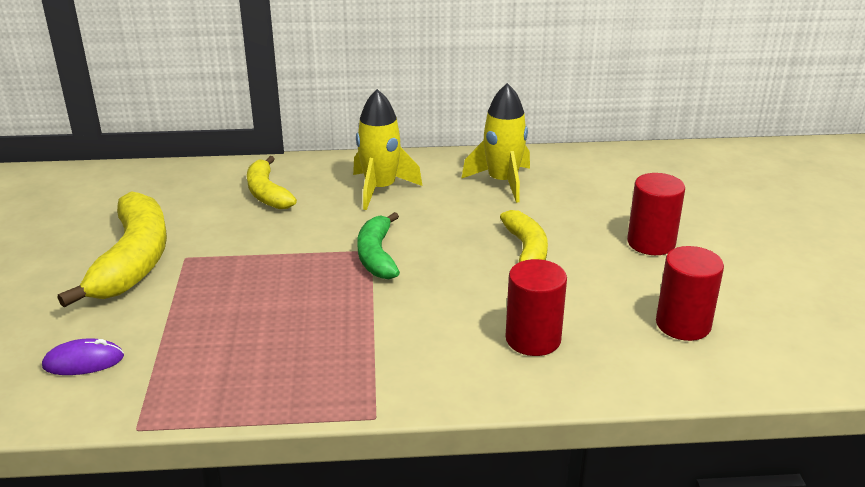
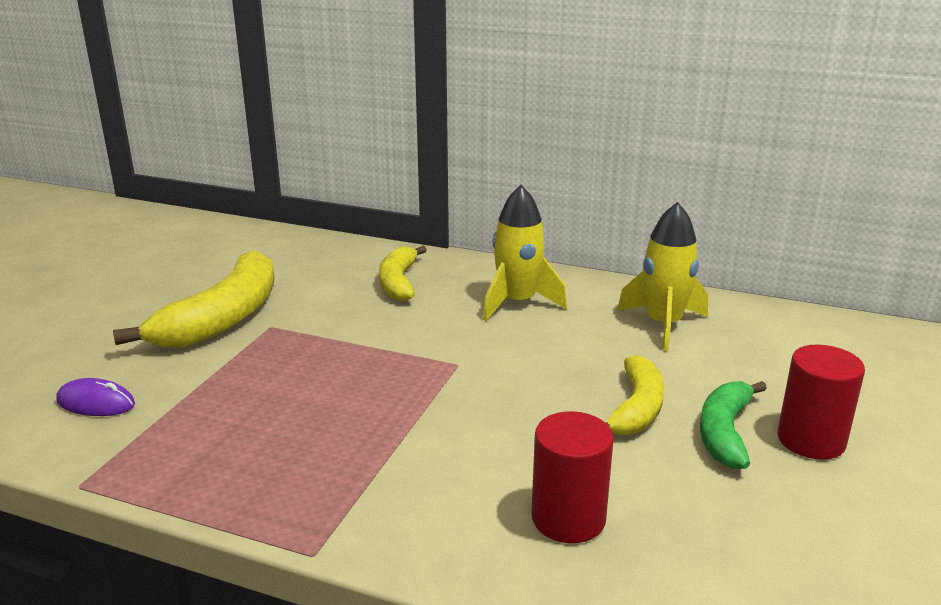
camera: 25 degrees right, 5 degrees down
(377, 255) = (459, 371): green banana -> green banana (725, 433)
(683, 324) = (789, 561): red cylinder -> none

